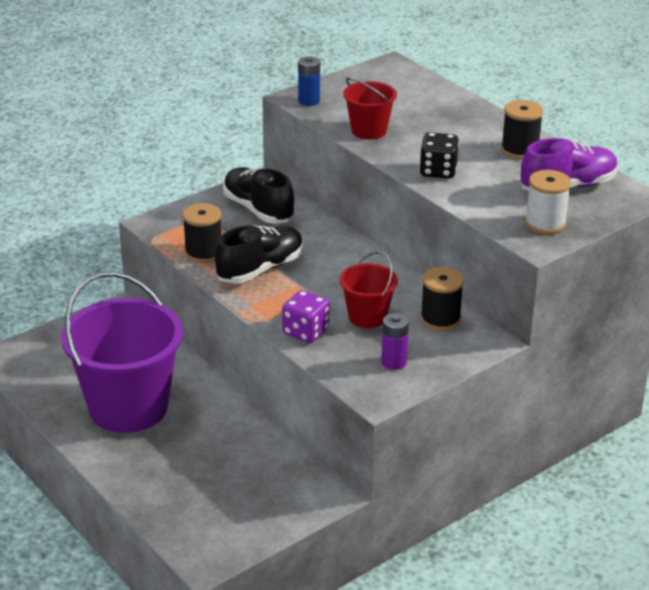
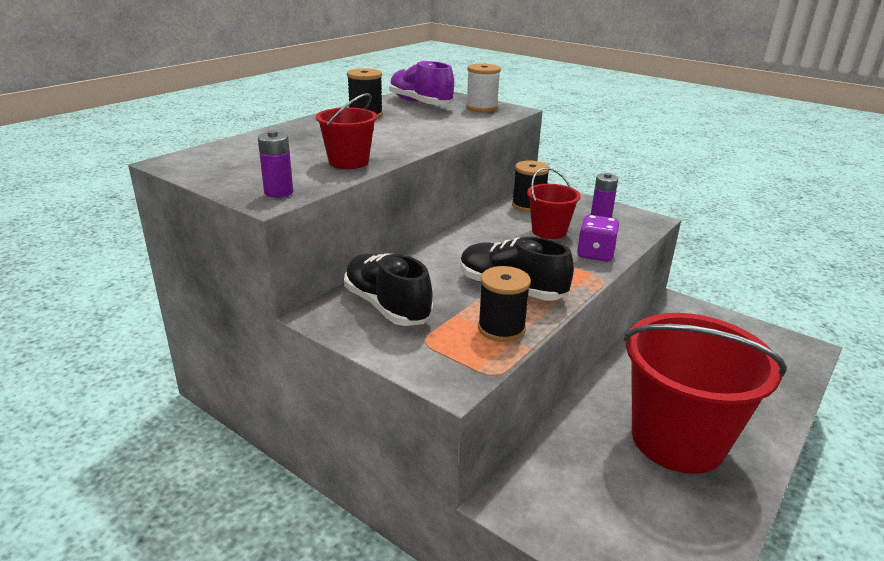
camera: 105 degrees left, 5 degrees down
(128, 407) = (677, 439): purple bucket -> red bucket
(258, 209) = (387, 306): black shoe -> black shoe turned 105 degrees clockwise
(309, 101) = (278, 192): blue battery -> purple battery
(438, 171) = (420, 136): black dice -> none

